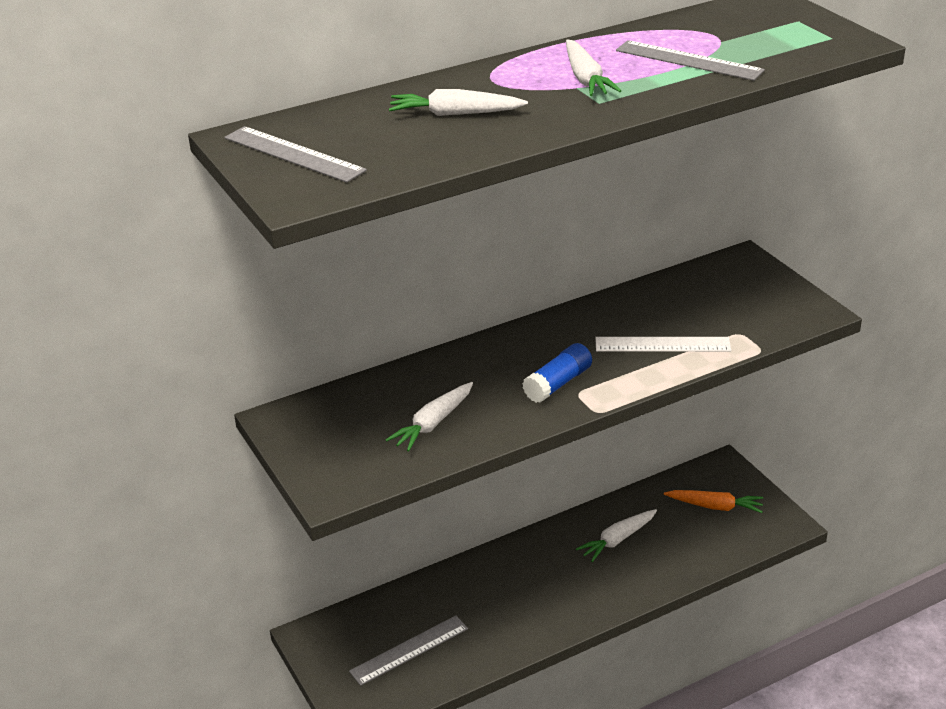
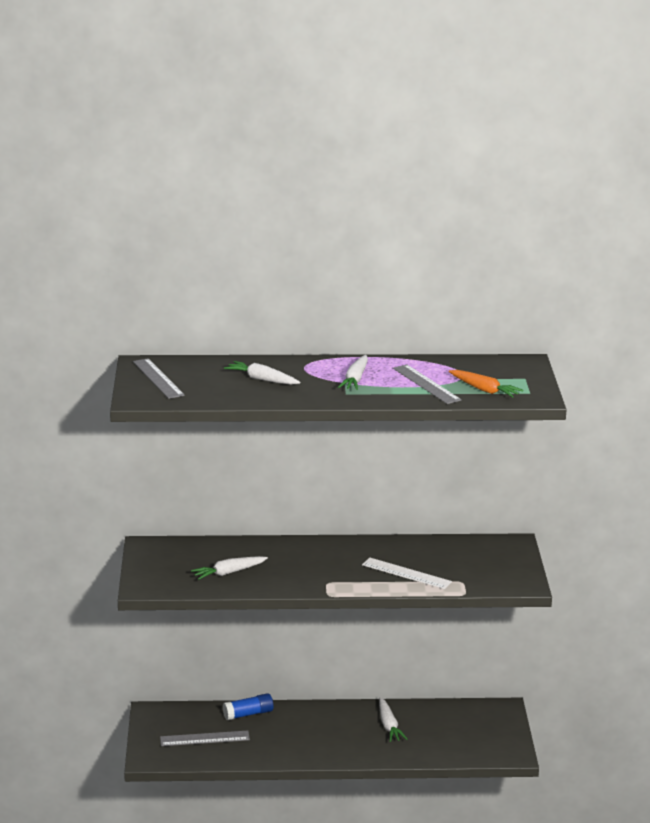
camera: 25 degrees right, 10 degrees down
(558, 383) = (321, 574): blue glue stick -> blue glue stick (248, 714)
(617, 540) = (389, 725): white carrot -> white carrot turned 90 degrees counterclockwise
(715, 506) = (474, 729): orange carrot -> orange carrot (484, 390)

